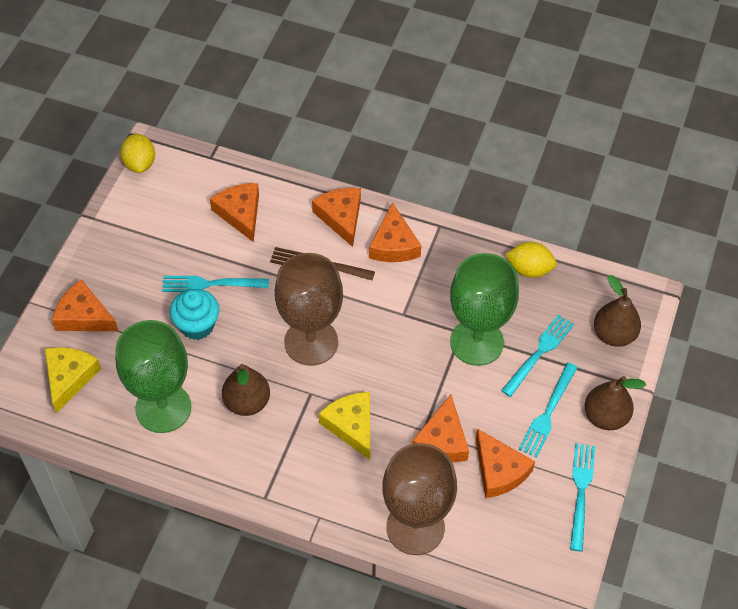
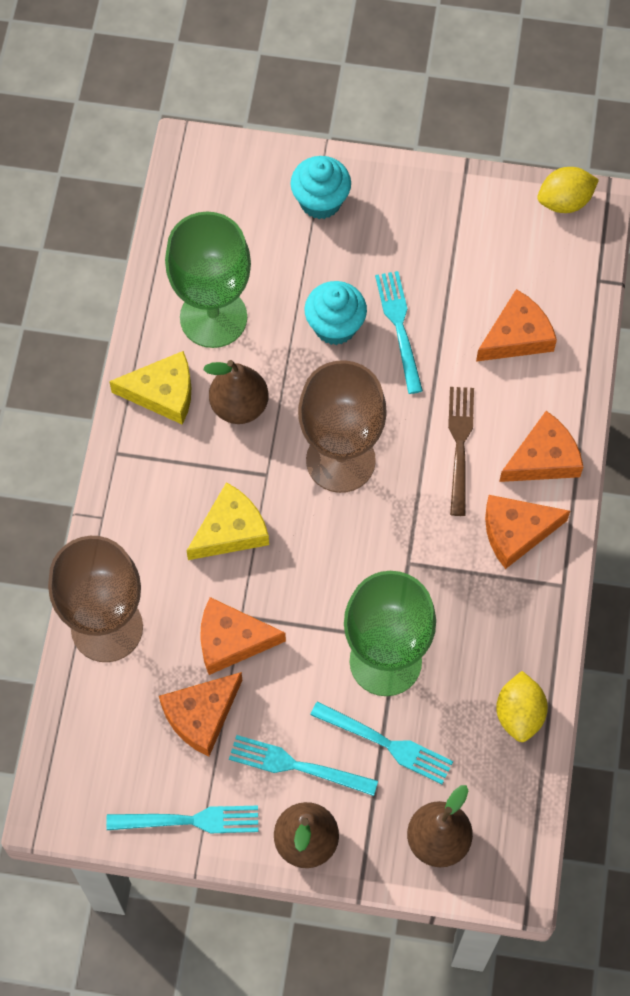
camera: 80 degrees right, 10 degrees up
(69, 378) = (233, 210): yellow cheese -> yellow cheese (163, 393)
(84, 316) = (320, 201): orange cheese -> turquoise cupcake

